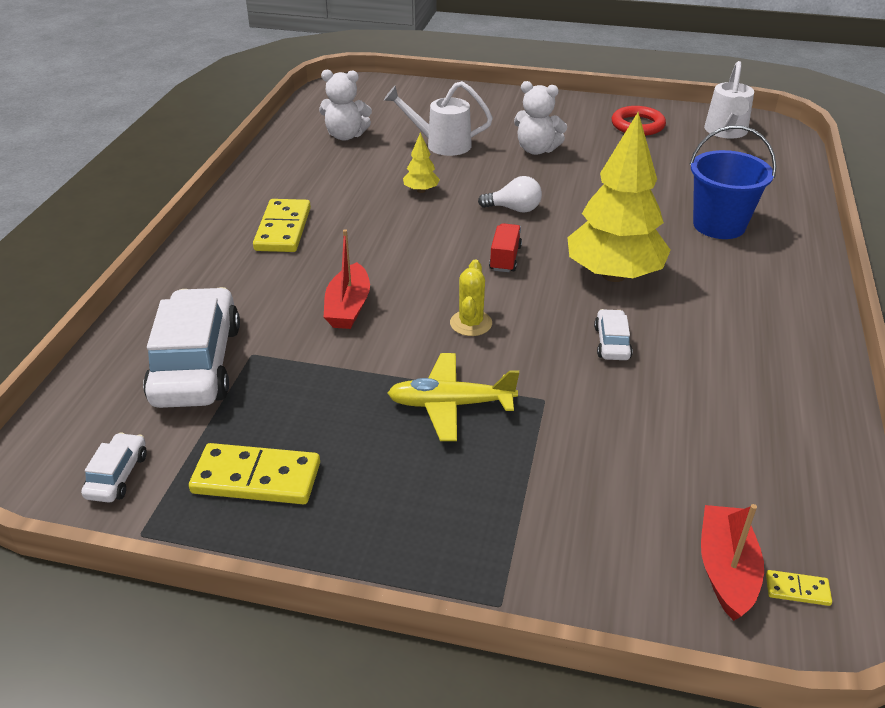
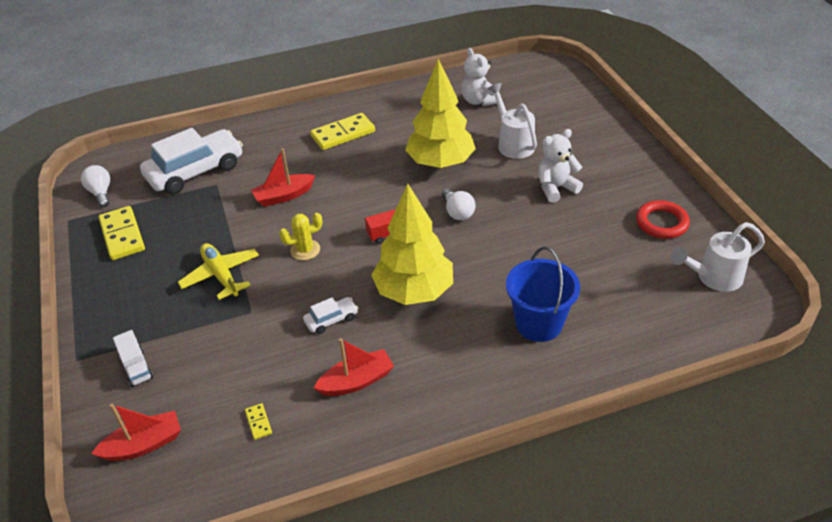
camera: 60 degrees right, 5 degrees up
(117, 475) = (101, 193): white car -> white light bulb
(421, 190) = (440, 163): yellow tree -> yellow tree, size x2.40
(536, 150) = (556, 188): white teddy bear -> white teddy bear turned 75 degrees clockwise
(569, 538) = (136, 367): none -> white truck
(724, 356) = (357, 381): none -> red boat
(797, 589) = (143, 483): yellow domino -> yellow domino (258, 422)

